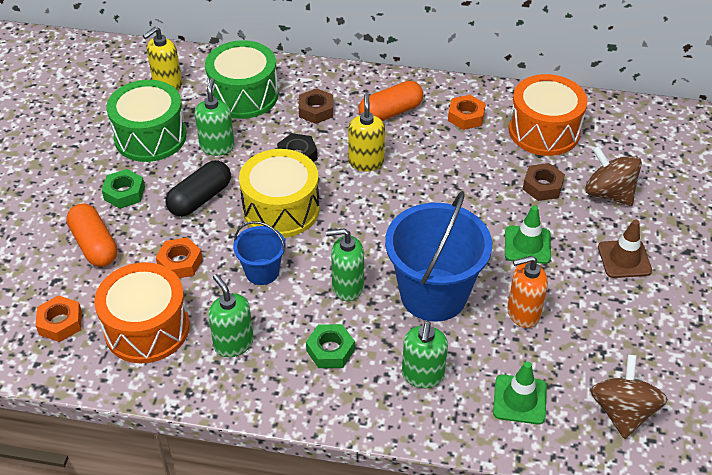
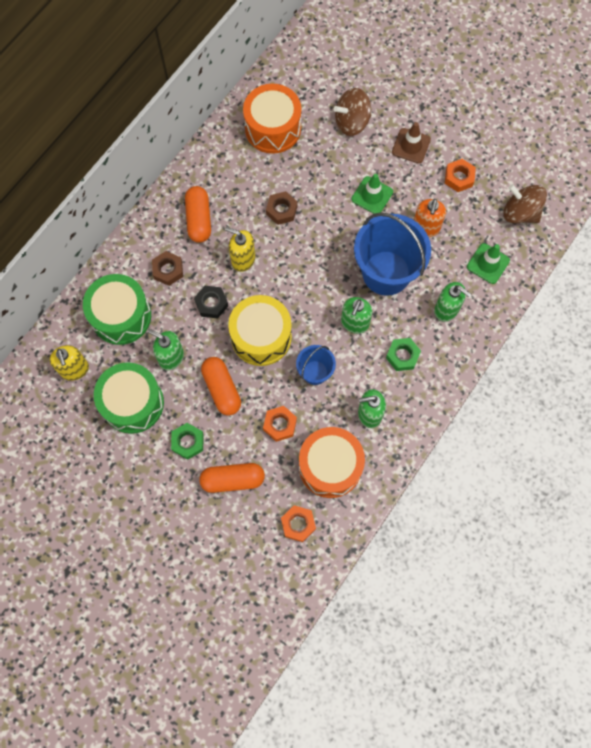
camera: 65 degrees left, 25 degrees up
(200, 198) = (222, 389): black capsule -> orange capsule
(466, 116) = (231, 171): orange nut -> orange nut (459, 178)
(542, 186) = (325, 158): brown nut -> brown nut (281, 210)

